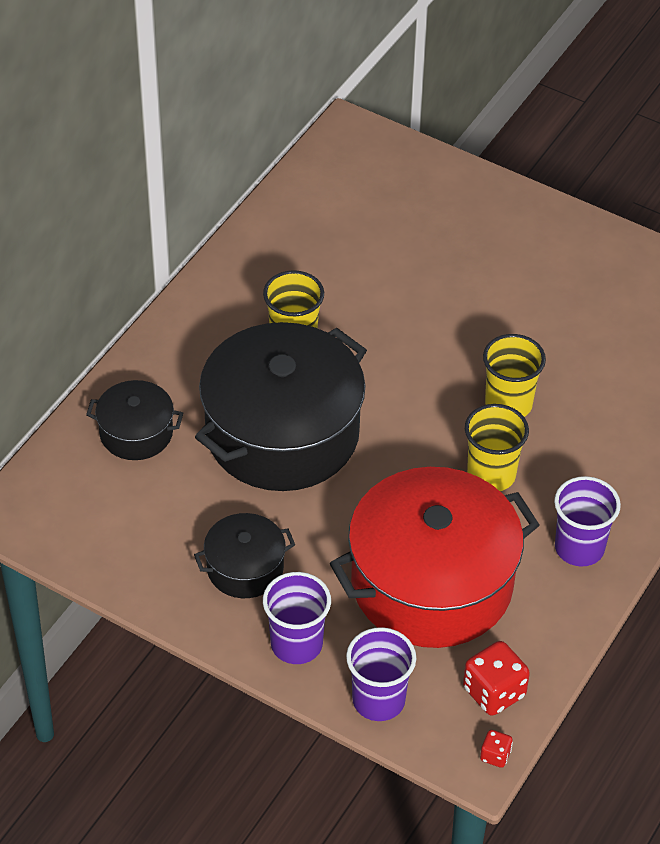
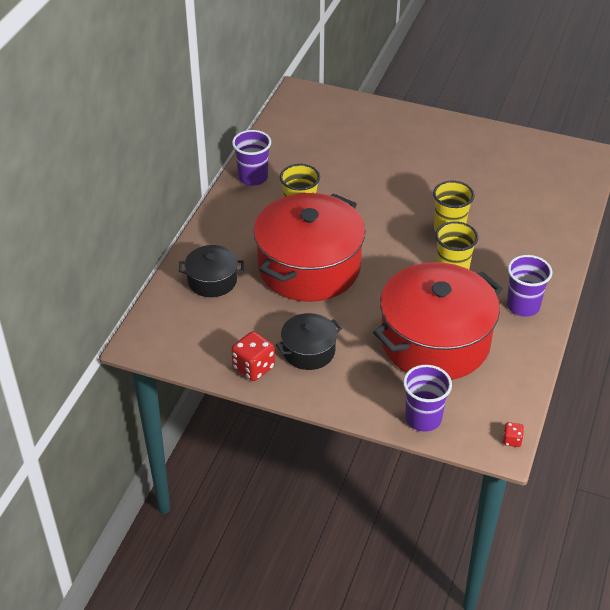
camera: 10 degrees left, 5 degrees down
(282, 433) = (309, 267): black pot -> red pot
(296, 644) = (357, 392): purple cup -> purple cup (253, 177)
(494, 692) = (498, 401): red dice -> red dice (253, 367)

